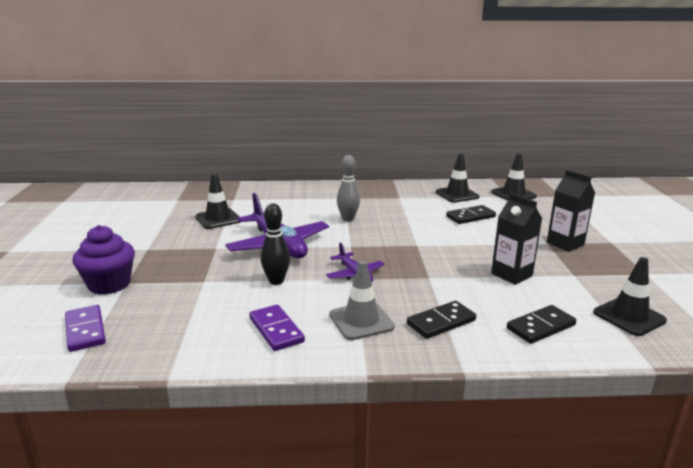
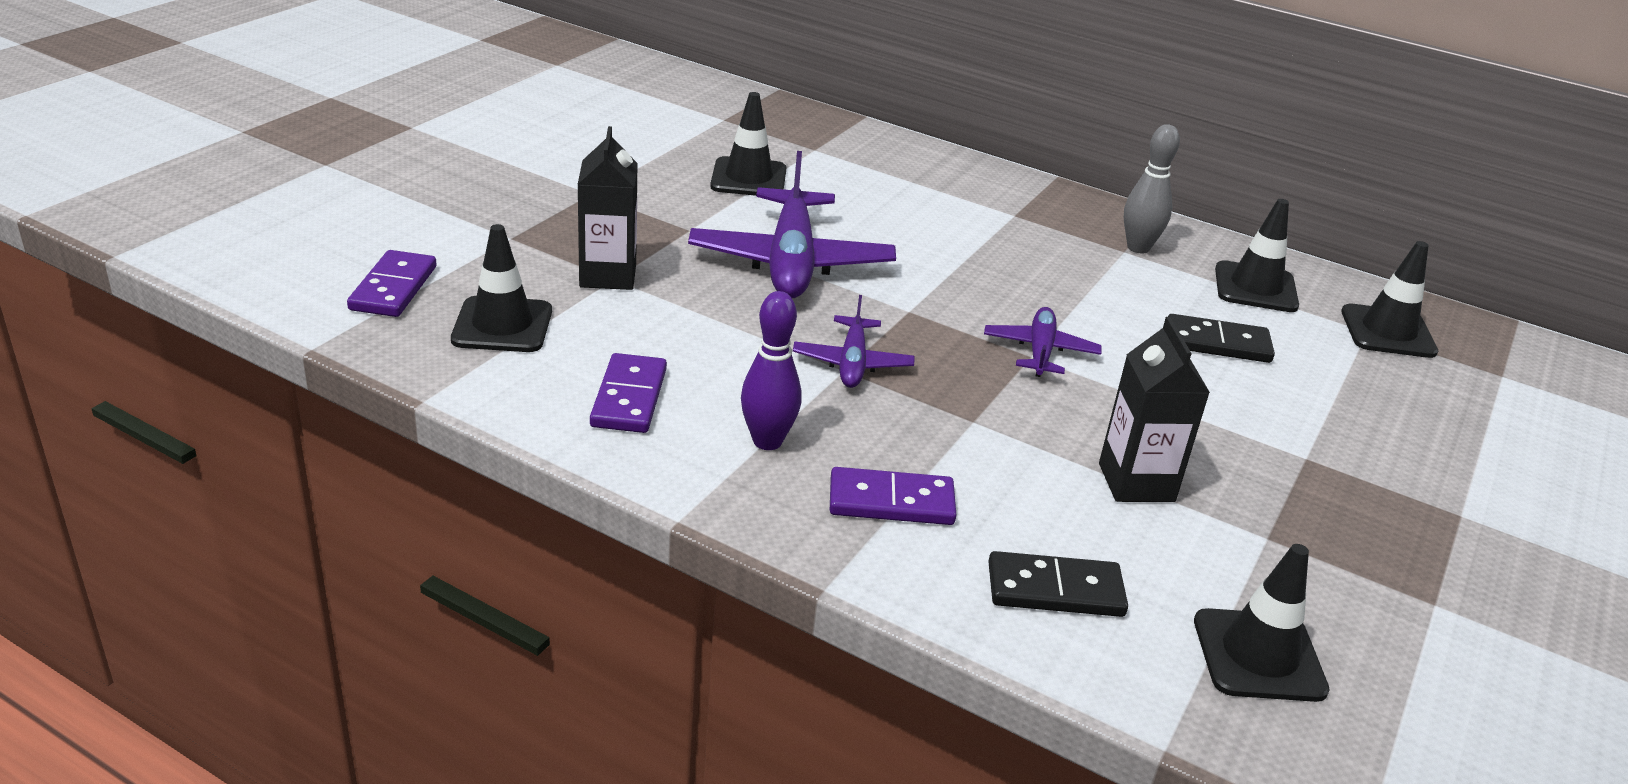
camera: 30 degrees right, 10 degrees up
(109, 284) = (485, 231): purple cupcake -> none
(170, 324) = (502, 325): none -> black traffic cone
(276, 281) = (716, 322): black bowling pin -> none
(348, 219) = (967, 259): grey bowling pin -> grey bowling pin (1138, 248)
(361, 321) = (767, 441): grey traffic cone -> purple bowling pin
(418, 242) = (1040, 351): none -> purple plane
(441, 322) = (891, 501): black domino -> purple domino
(565, 244) = (1344, 474): black carton -> black carton (608, 275)

